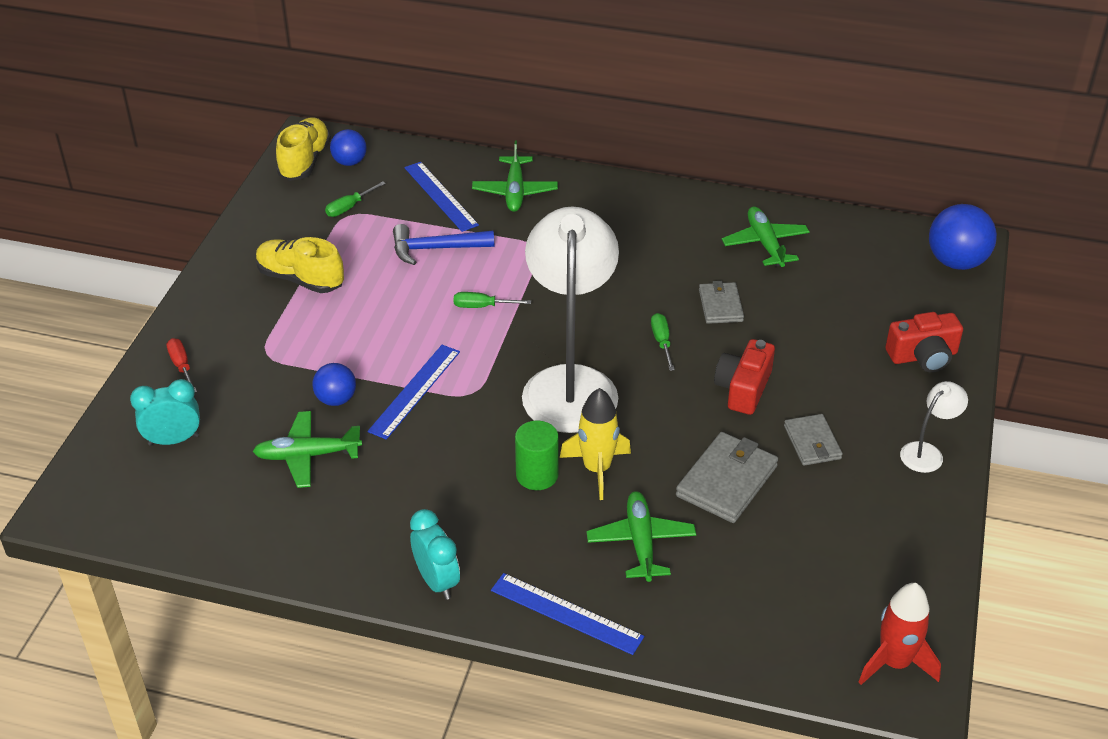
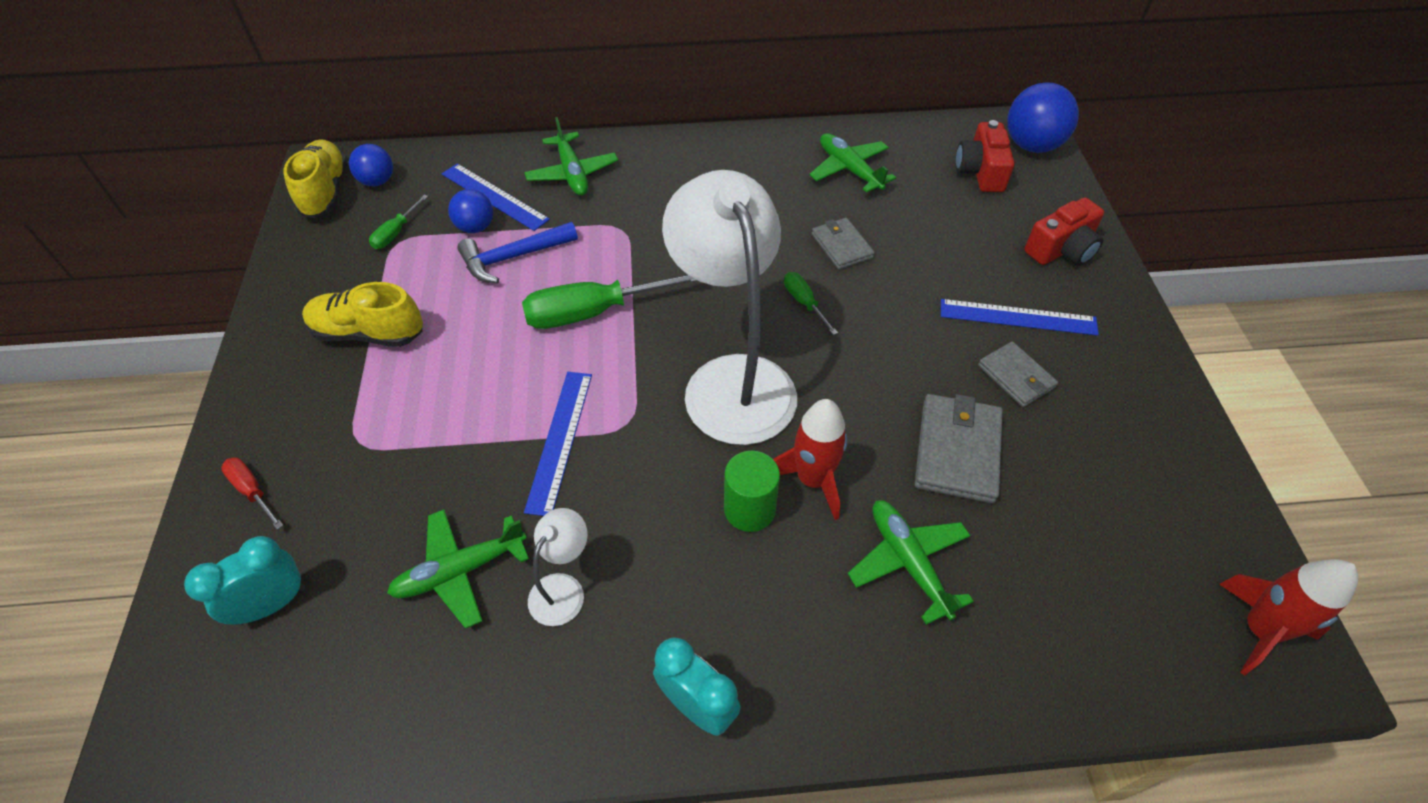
camera: 20 degrees left, 10 degrees up
(336, 399) = (468, 480): blue ball -> blue ball (475, 227)
(482, 306) = (593, 312): green screwdriver -> green screwdriver, size x2.04
(566, 613) = (874, 696): blue ruler -> blue ruler (1018, 317)
(597, 469) = (813, 480): yellow rocket -> red rocket
(743, 388) = (914, 334): red camera -> red camera (980, 171)
(927, 452) = (1130, 354): white lamp -> white lamp (563, 589)

